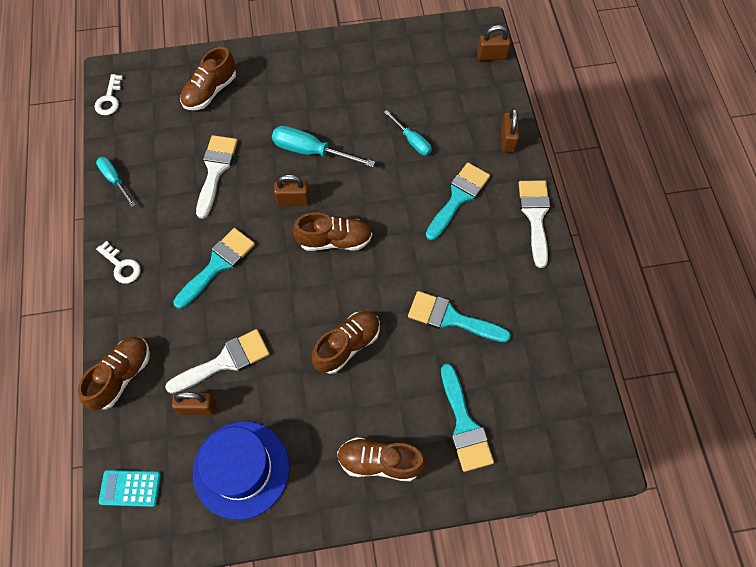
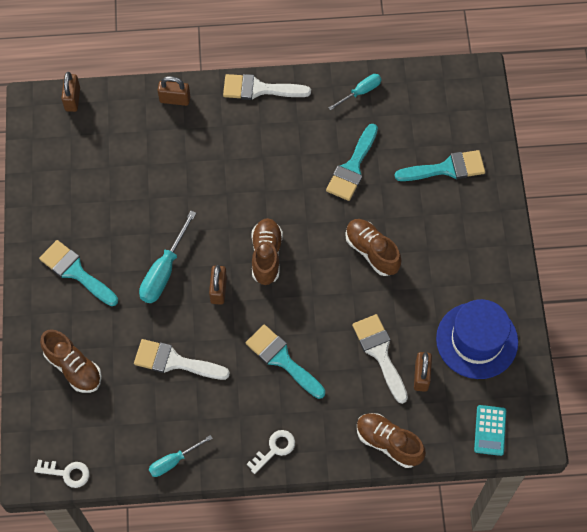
camera: 85 degrees left, 0 degrees up
(380, 462) = (474, 234): brown shoe -> none
(412, 141) = (164, 180): turquoise screwdriver -> turquoise screwdriver (360, 92)
(458, 198) = (233, 148): turquoise brush -> turquoise brush (76, 272)

